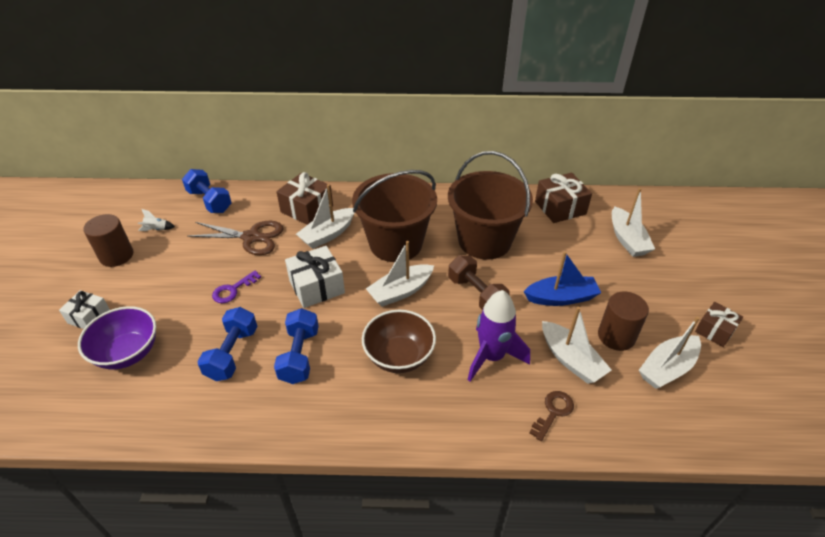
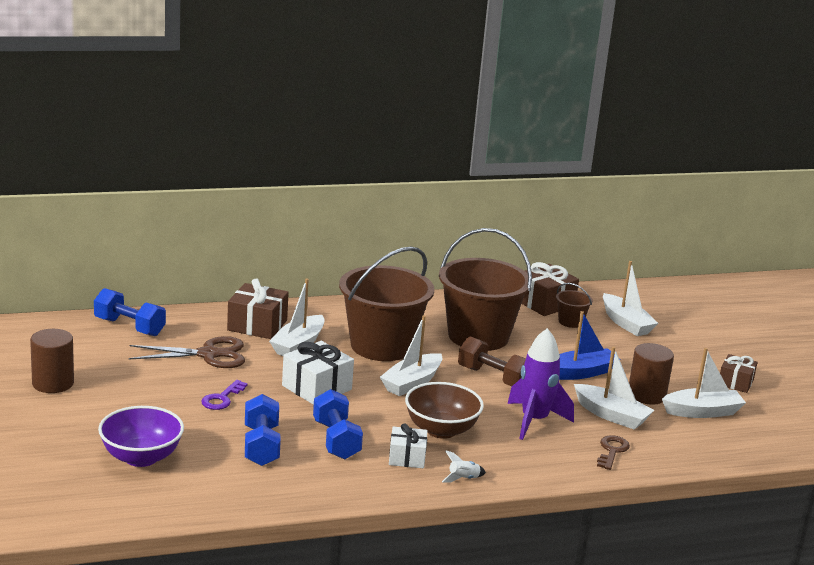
camera: 20 degrees left, 20 degrees down
(89, 317) = (68, 435): white gift -> white gift (407, 457)
(156, 229) = (83, 357): white rocket -> white rocket (463, 479)
(575, 232) = (570, 322): none -> brown bucket
(667, 368) = (702, 412): white boat -> white boat turned 135 degrees counterclockwise

